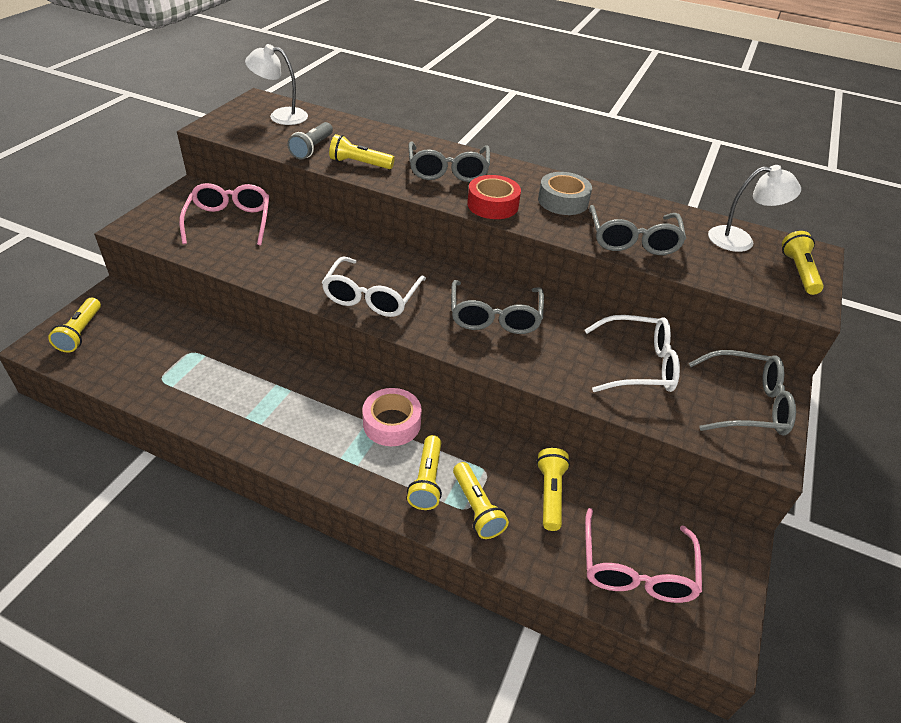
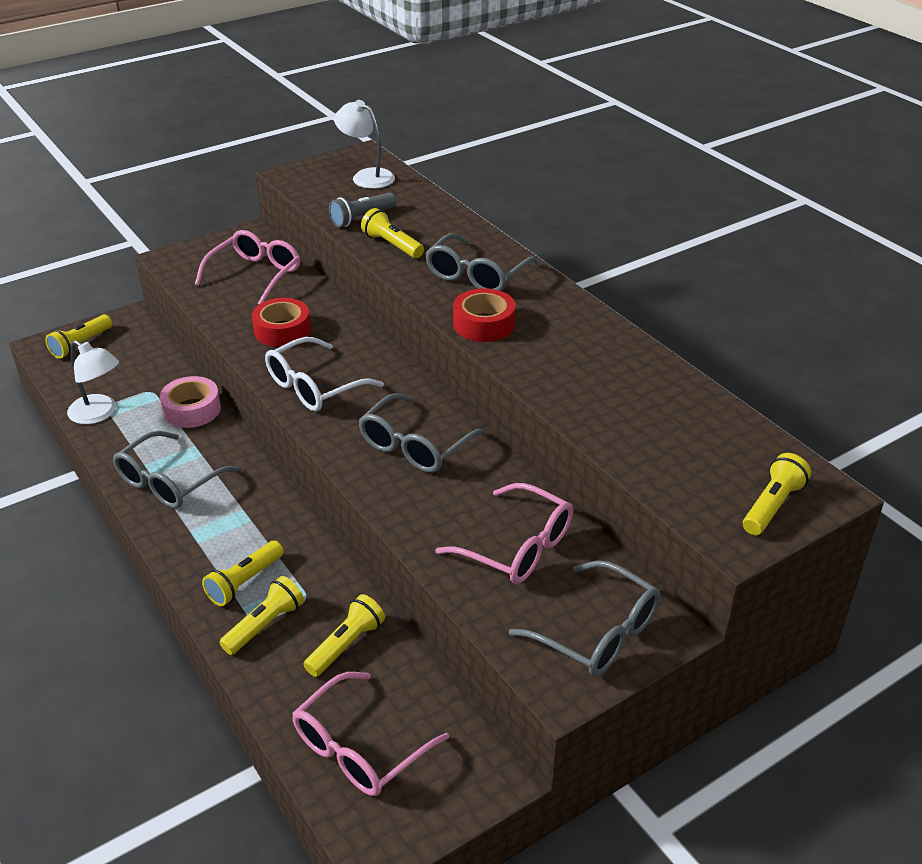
camera: 35 degrees right, 5 degrees down
(299, 260) = (282, 330): none -> red tape
(392, 423) = (262, 519): pink tape -> pink tape (192, 410)
(476, 508) = (265, 625): yellow flashlight -> yellow flashlight turned 150 degrees counterclockwise
(563, 201) = (569, 341): grey tape -> none
(633, 240) = (600, 407): grey glasses -> grey glasses (168, 482)
(638, 365) = (518, 547): white glasses -> pink glasses
(740, 240) = (741, 447): white lamp -> white lamp (99, 414)

